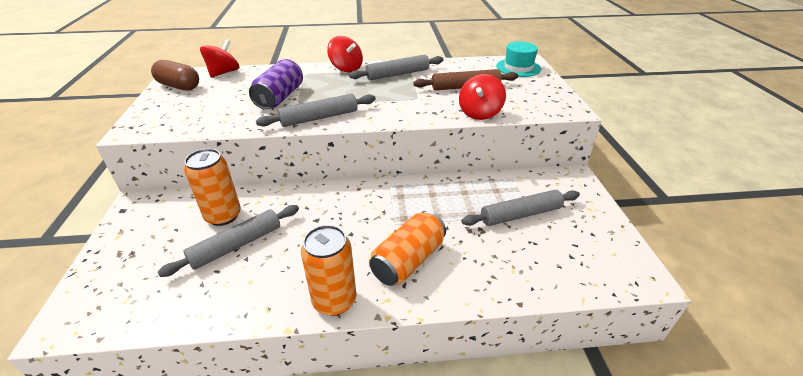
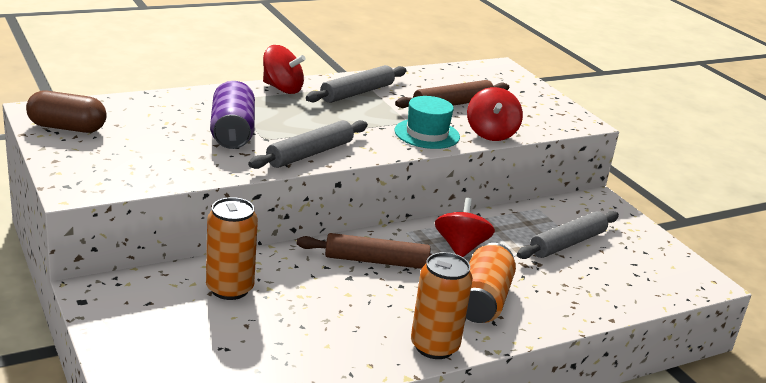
camera: 25 degrees left, 10 degrees down
(224, 73) = (112, 105): red spinning top -> red spinning top (461, 247)
(236, 245) = (278, 315): grey rolling pin -> none
(348, 208) = (376, 261): none -> brown rolling pin
(518, 68) = (495, 76): turquoise hat -> turquoise hat (427, 134)

